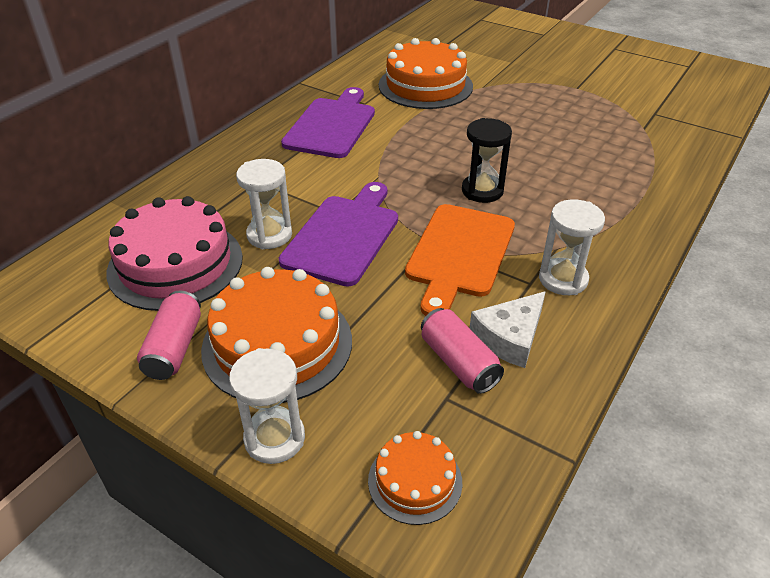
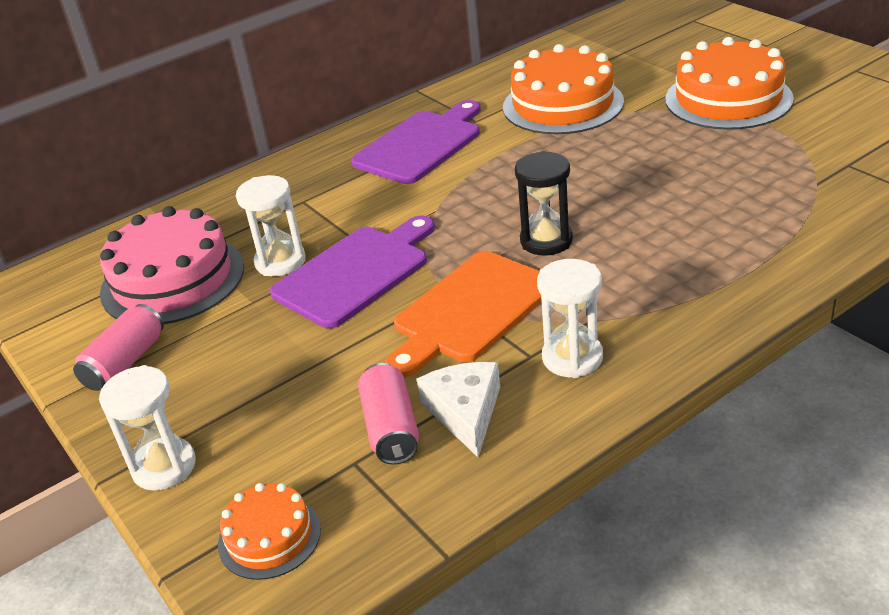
camera: 25 degrees right, 5 degrees down
(277, 344) = (221, 376): orange cake -> orange cake (728, 99)
(510, 337) = (465, 412): white cheese -> white cheese turned 105 degrees clockwise

